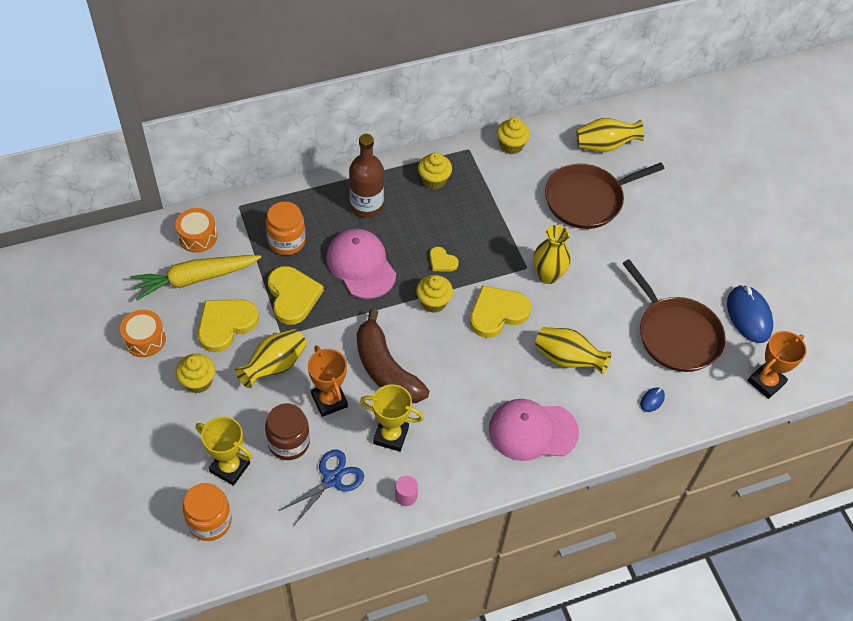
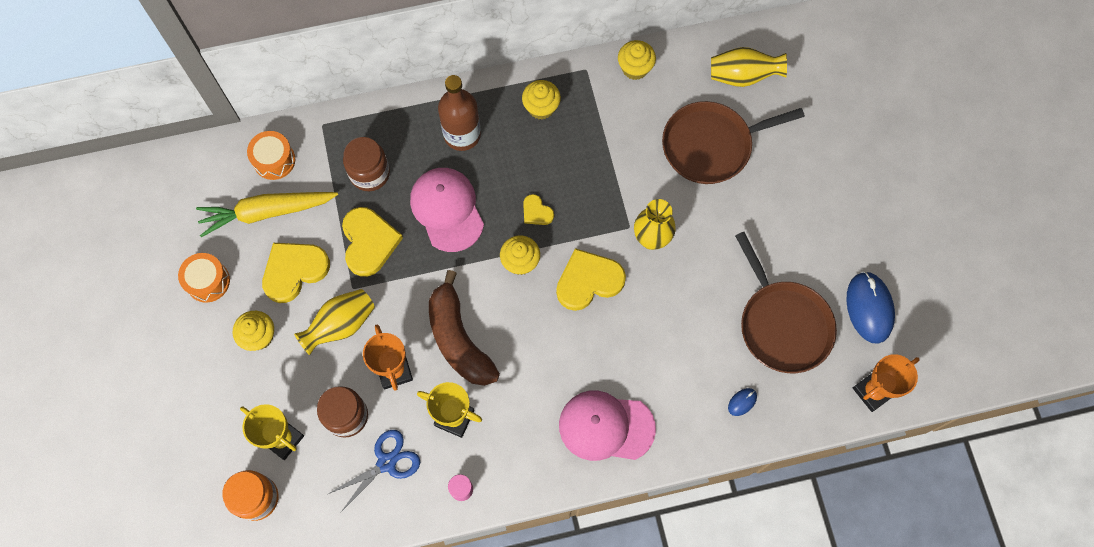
camera: 10 degrees right, 15 degrees up
(287, 241) = (369, 173): orange jar -> brown jar
(567, 359) = (657, 344): yellow vase -> none

